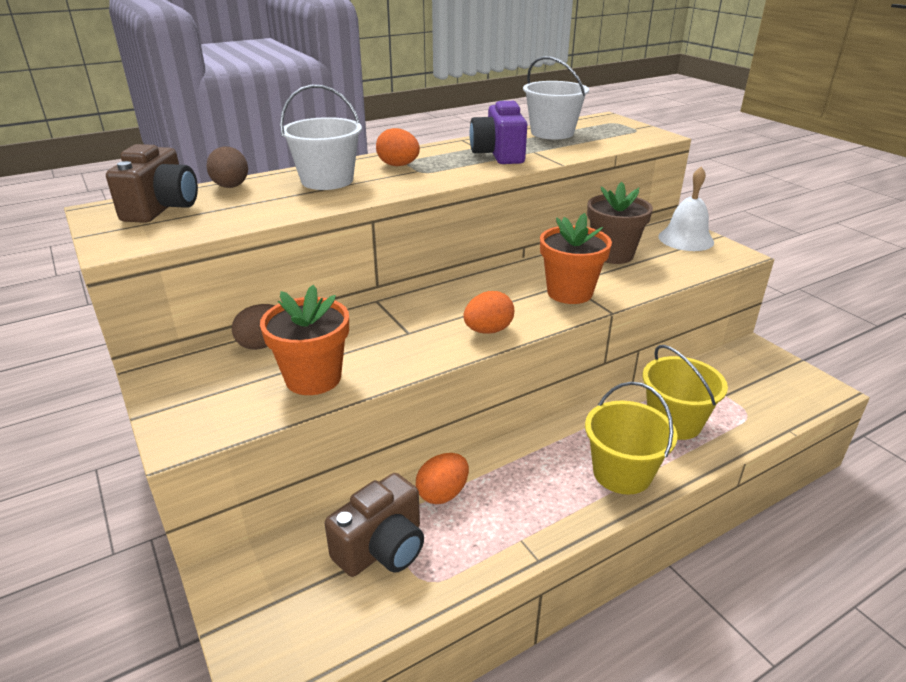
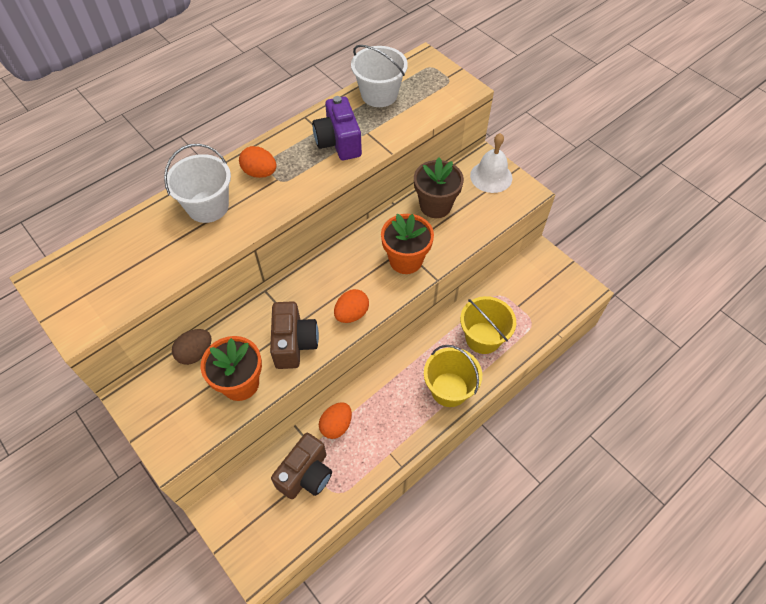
camera: 10 degrees left, 25 degrees up
(162, 208) = (90, 269): brown camera -> brown camera (294, 343)
(231, 187) = (133, 228): brown egg -> none

